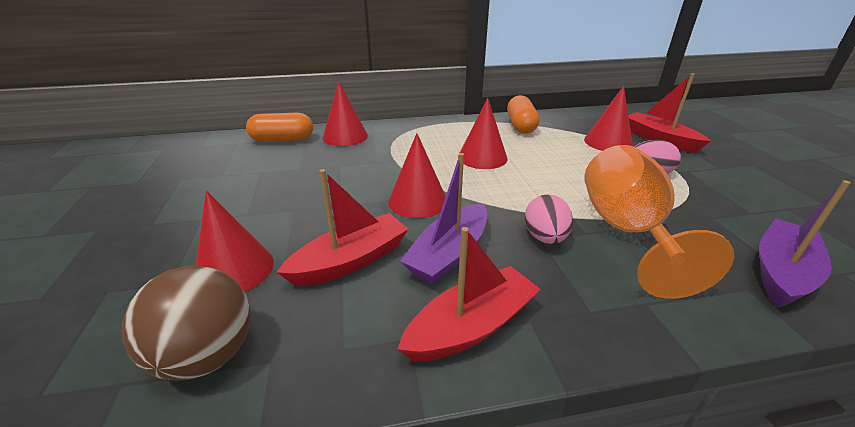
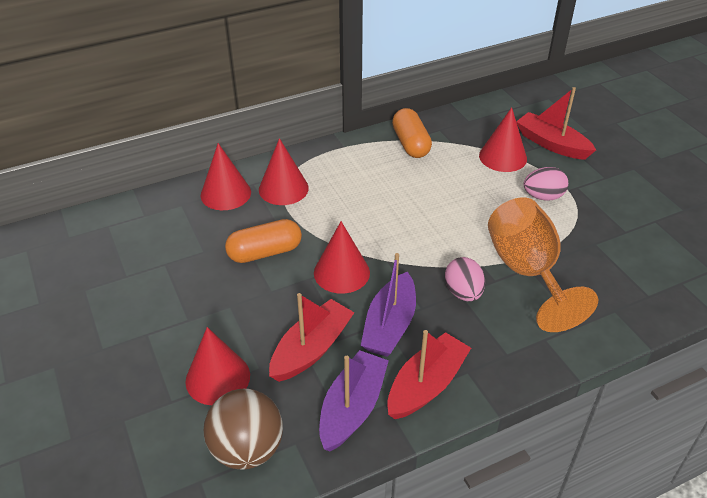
camera: 15 degrees left, 10 degrees up
(282, 140) = (157, 211): orange capsule -> orange capsule (265, 252)
(482, 157) = (384, 201): red cone -> red cone (283, 188)
(781, 272) = (639, 291): purple boat -> purple boat (352, 408)

